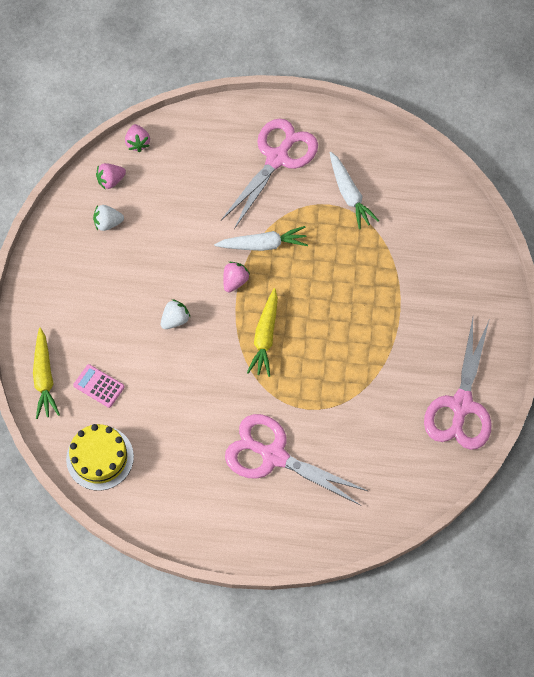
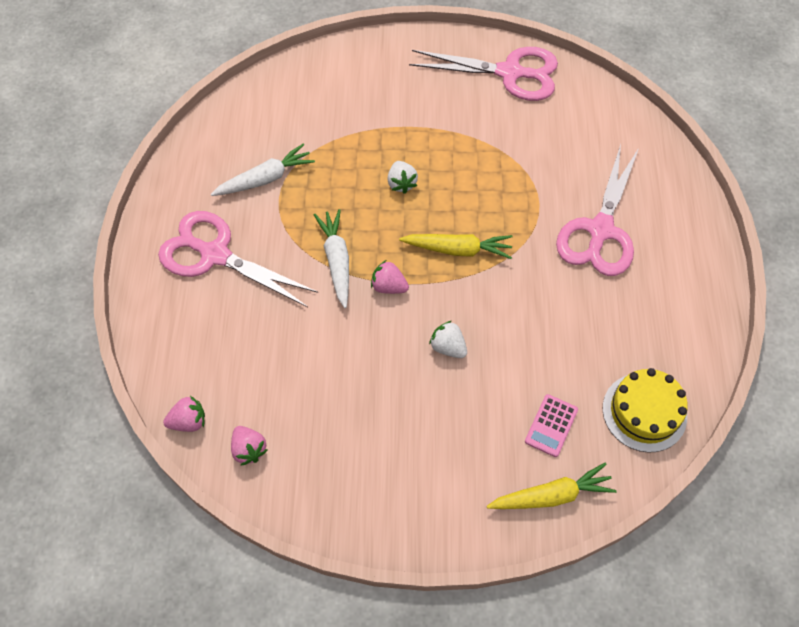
camera: 95 degrees left, 5 degrees down
(108, 223) = (315, 445): white strawberry -> white strawberry (401, 183)

